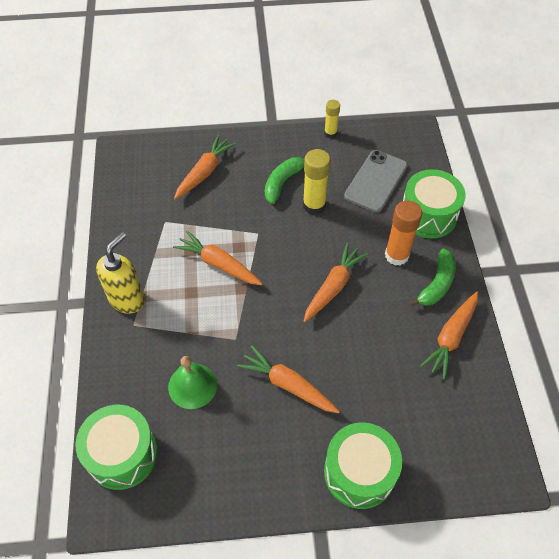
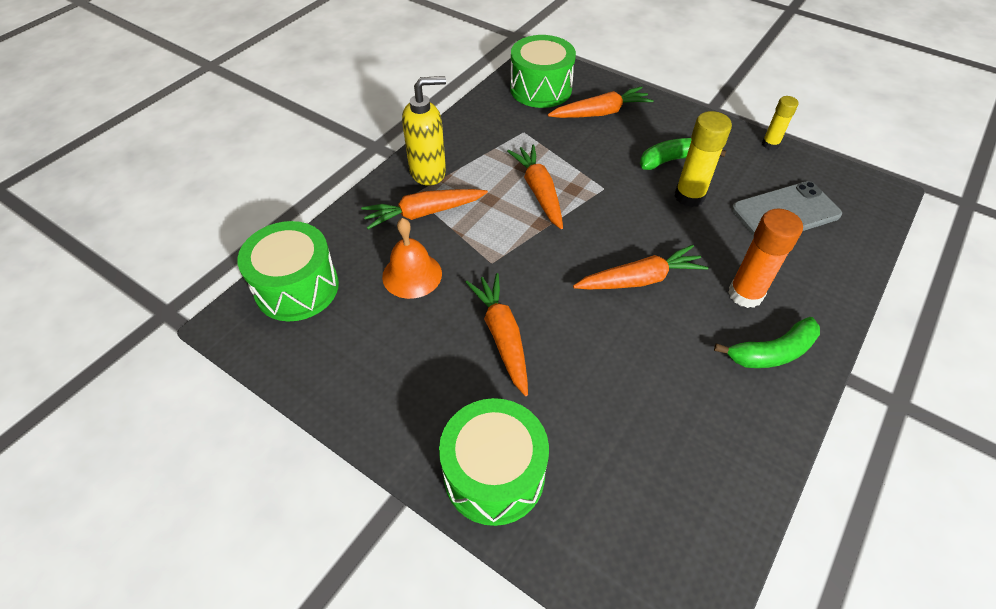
camera: 40 degrees right, 5 degrees down
(192, 386) = (412, 275): green bell -> orange bell
(428, 215) = (824, 278): green drum -> green drum (540, 89)
(451, 337) = (739, 418): orange carrot -> orange carrot (424, 213)

